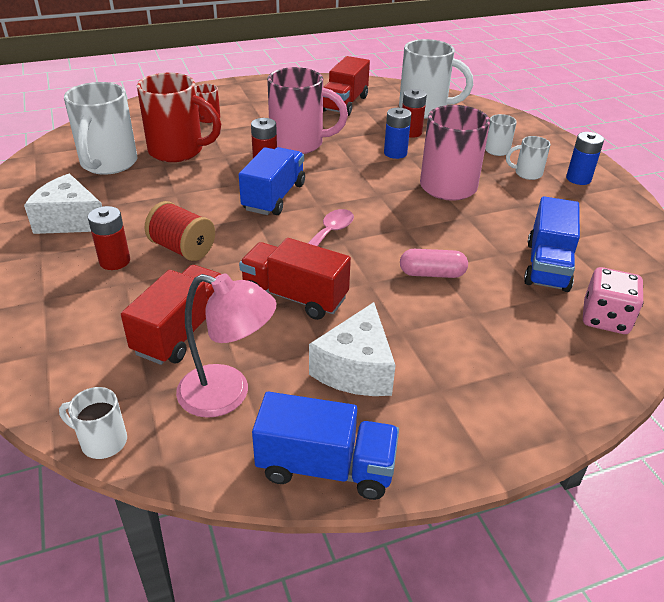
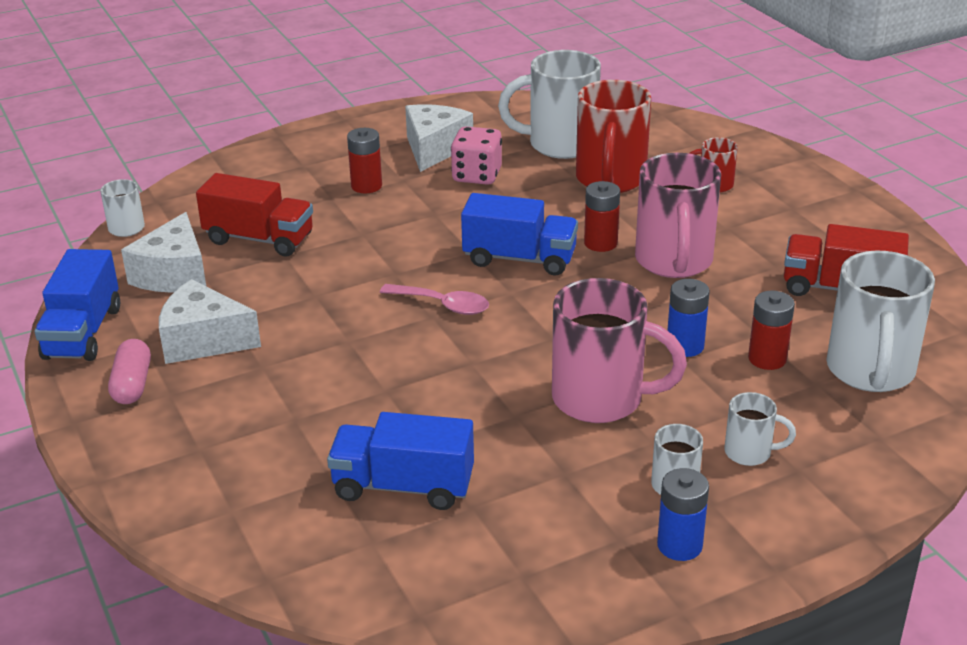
camera: 85 degrees right, 5 degrees down
(182, 249) = (395, 217): red spool -> none
(227, 394) = (174, 274): pink lamp -> white cheese
(295, 296) = (317, 294): red truck -> none
(432, 274) = (371, 386): pink capsule -> pink capsule (132, 384)
(605, 319) = (289, 530): pink dice -> pink dice (477, 175)

